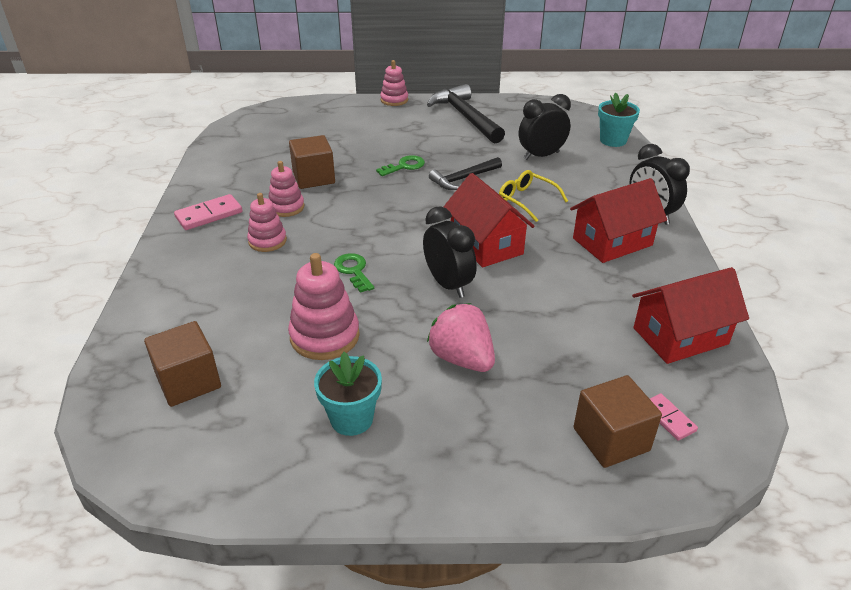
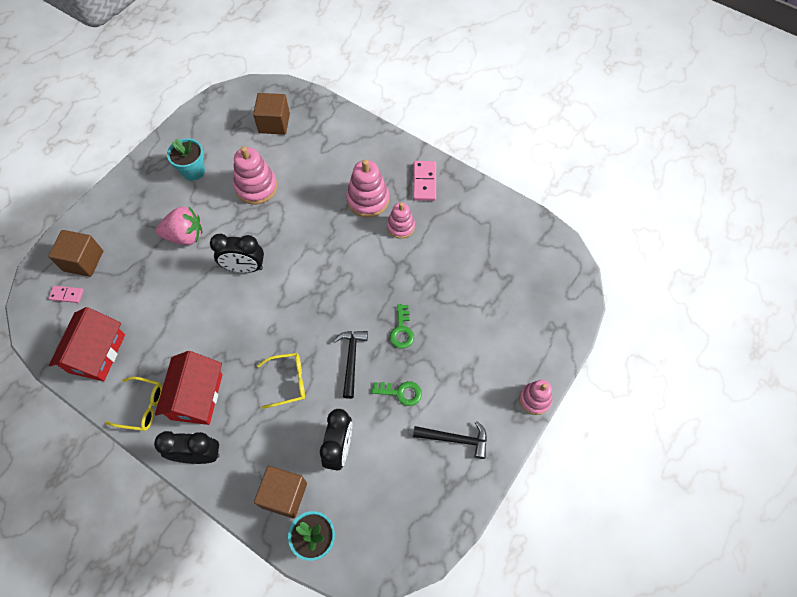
camera: 125 degrees right, 25 degrees up
(267, 241) = (368, 200): pink stacking toy -> pink stacking toy, size x1.55
(314, 178) = (430, 261): brown cube -> brown cube (284, 495)
(353, 271) = (299, 228): green key -> green key (401, 392)
(465, 117) = (455, 439): black hammer -> black hammer, size x0.61
(486, 244) = (262, 315): red house -> none
(670, 268) = (143, 407): none -> yellow glasses

